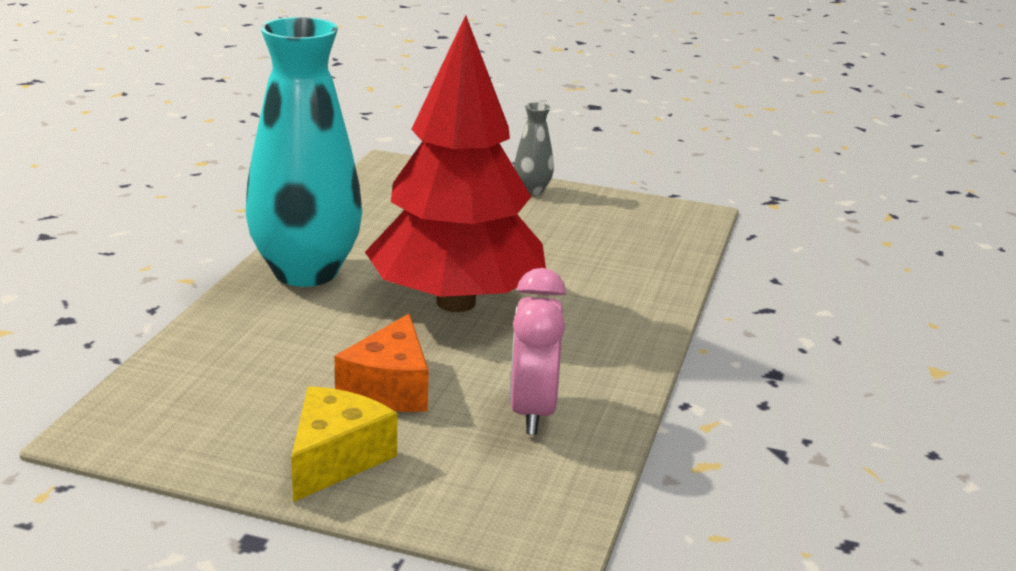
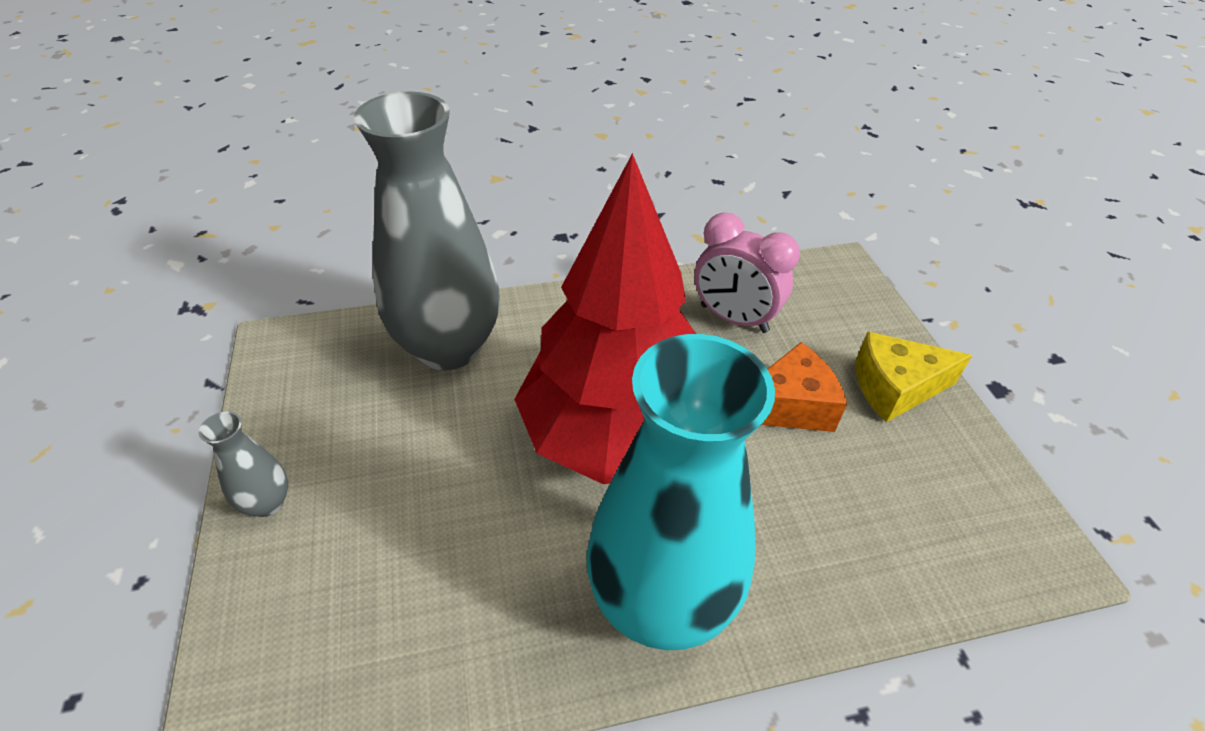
camera: 120 degrees left, 20 degrees up
(532, 412) = (733, 319): pink clock -> pink clock turned 60 degrees clockwise
(629, 268) = (449, 347): none -> grey vase

